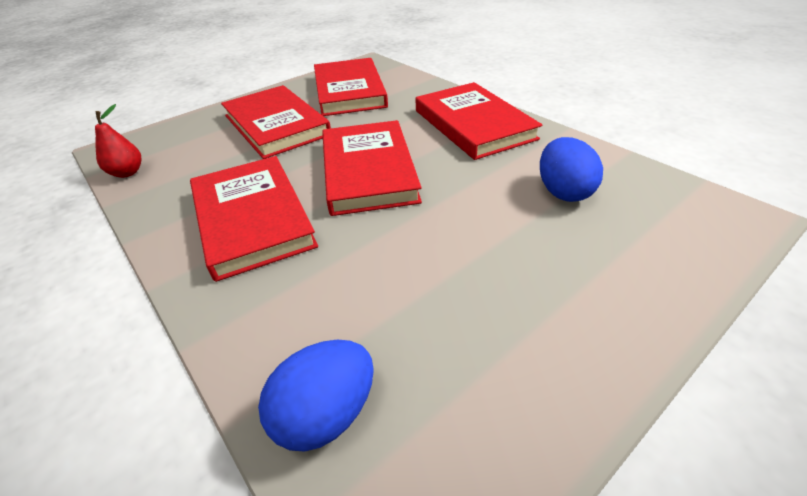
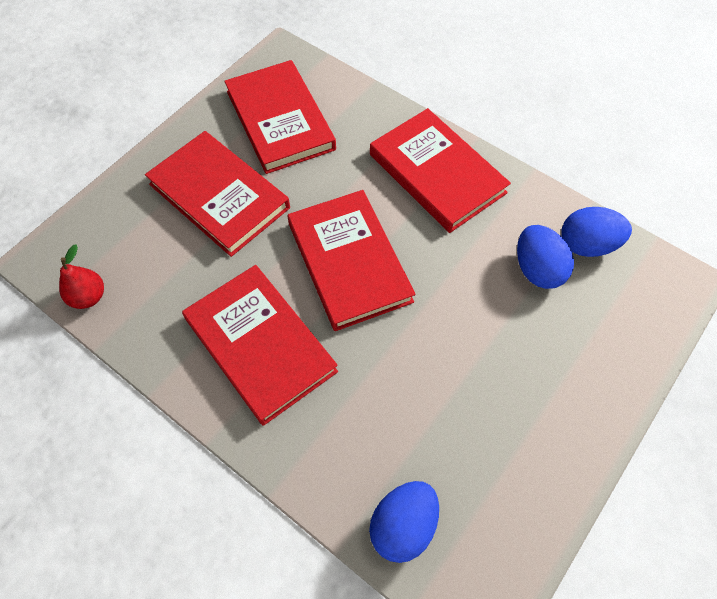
camera: 15 degrees left, 20 degrees up
(622, 179) = (587, 245): none -> blue egg

